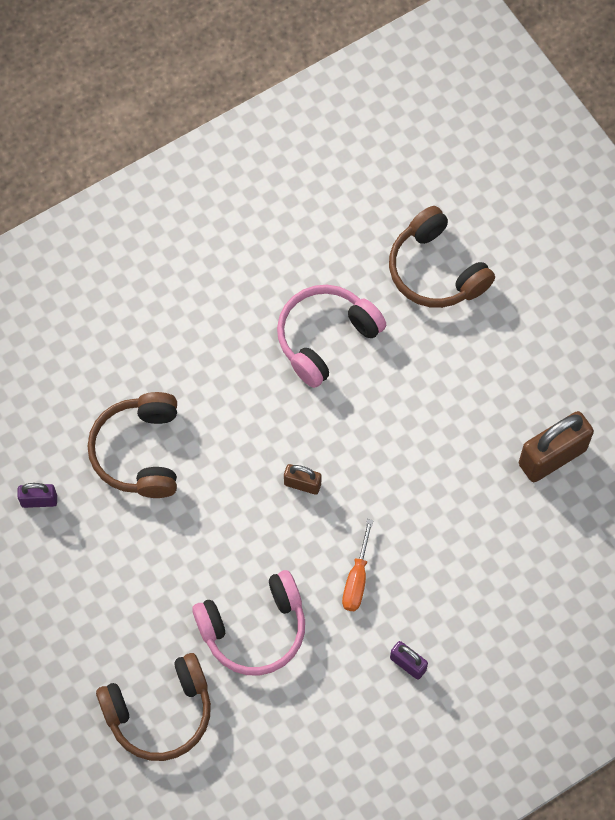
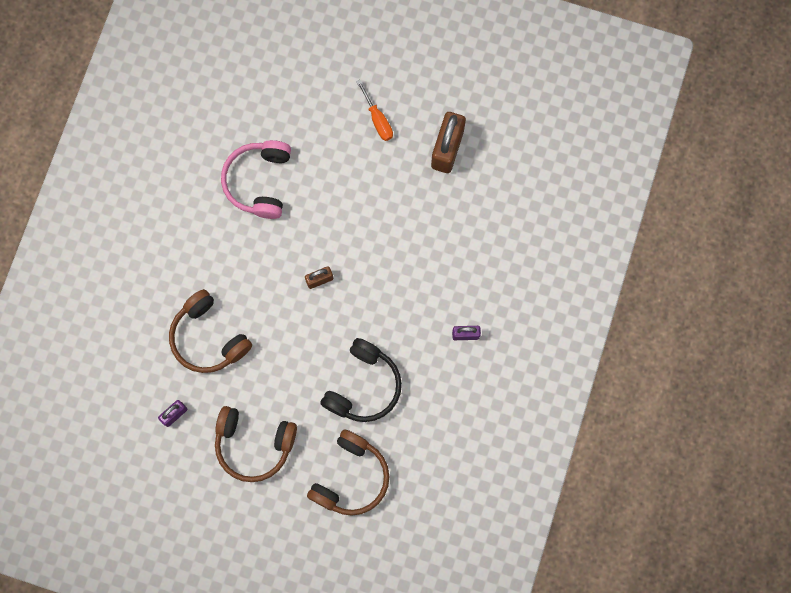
camera: 40 degrees left, 10 degrees up
(254, 629) = (364, 386): pink headphones -> black headphones
(356, 579) = (397, 310): orange screwdriver -> orange screwdriver (378, 120)
(435, 270) = (289, 90): brown headphones -> brown headphones (254, 444)

